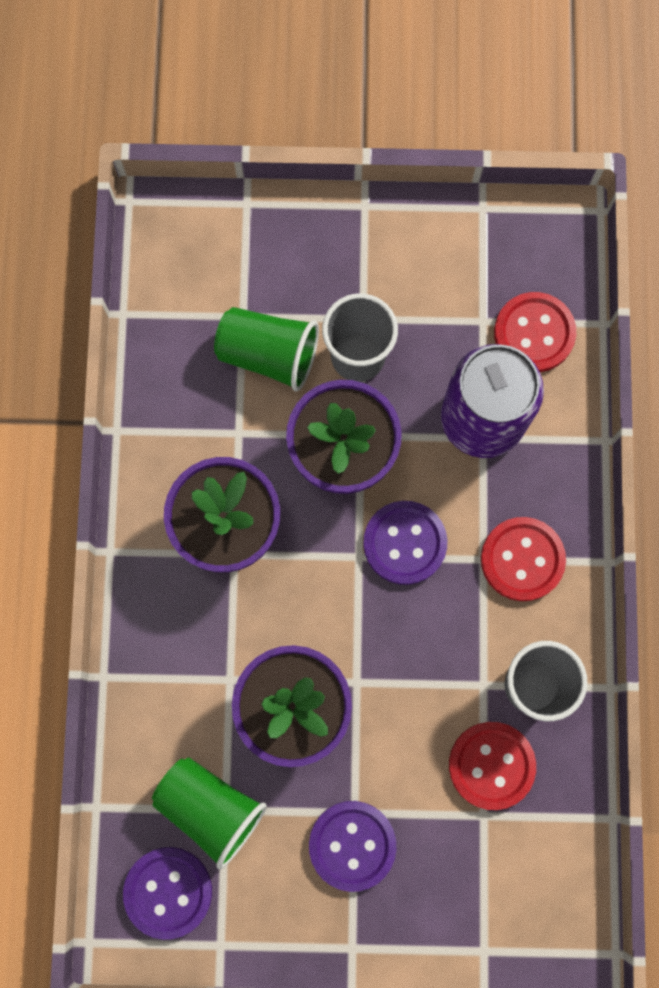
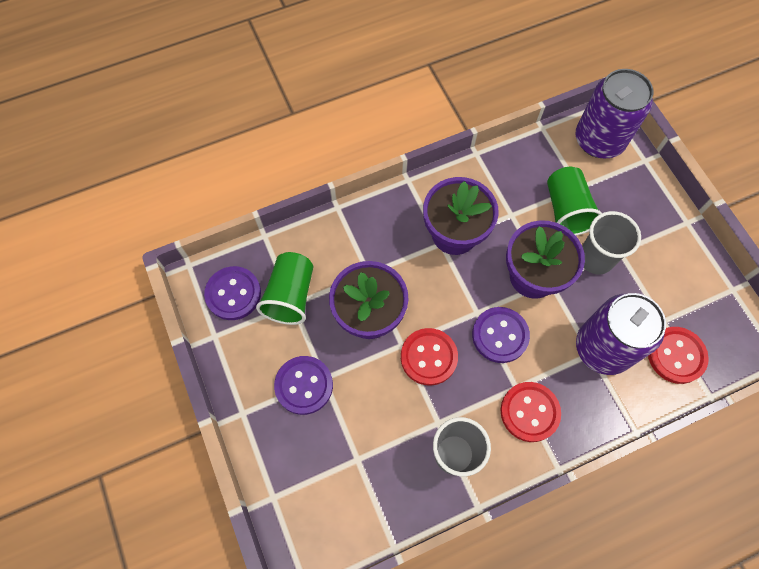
camera: 65 degrees right, 10 degrees down
(184, 247) = (599, 140): none -> purple can
(491, 765) = (391, 450): red button -> red button (428, 357)

